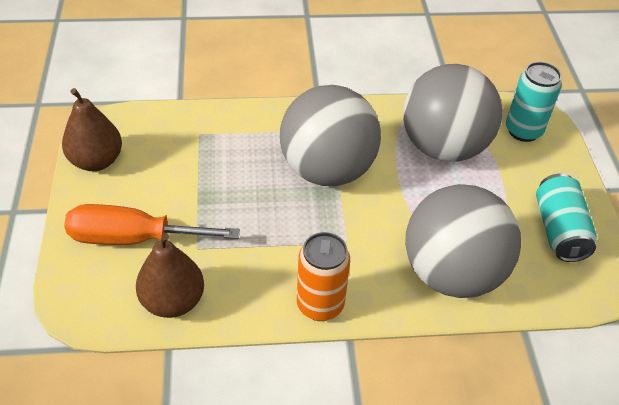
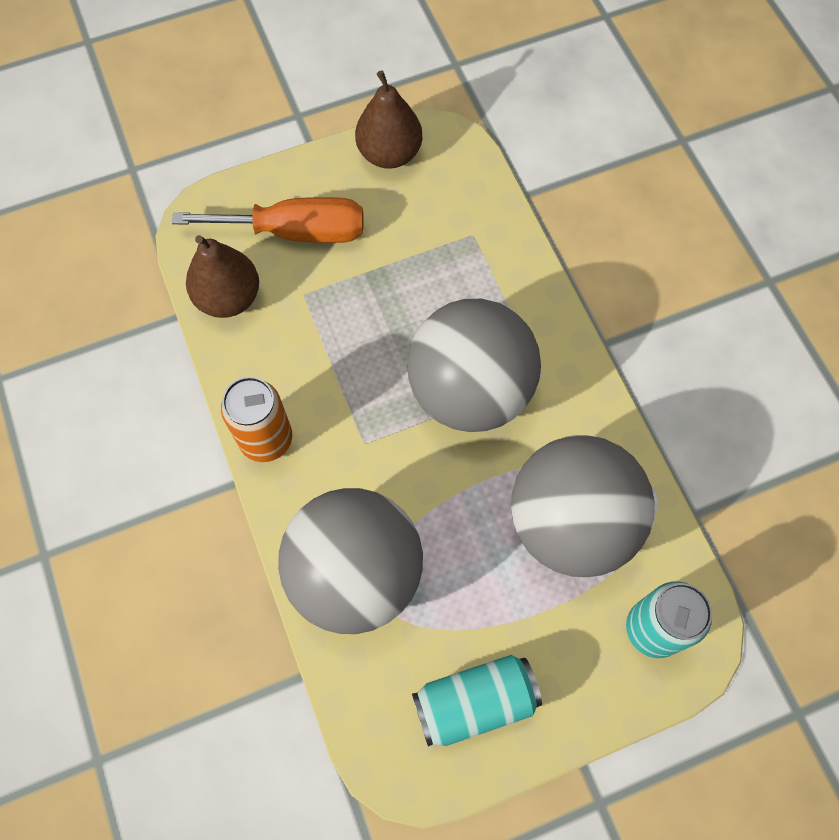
camera: 75 degrees right, 20 degrees up
(133, 238) = (295, 231): orange screwdriver -> orange screwdriver turned 105 degrees clockwise

